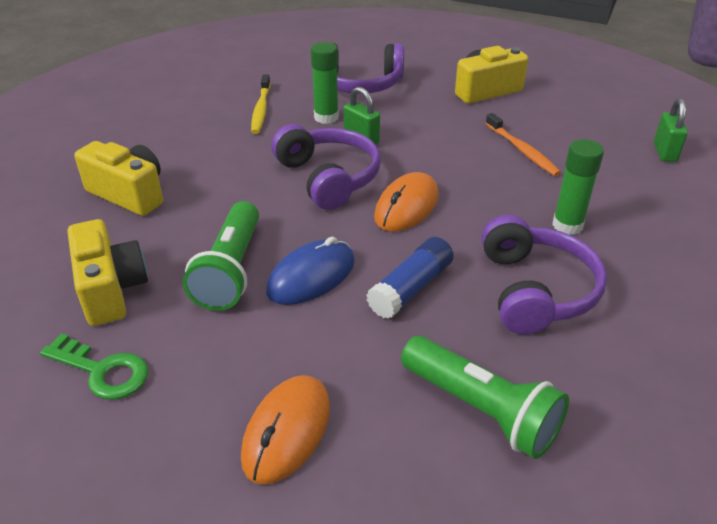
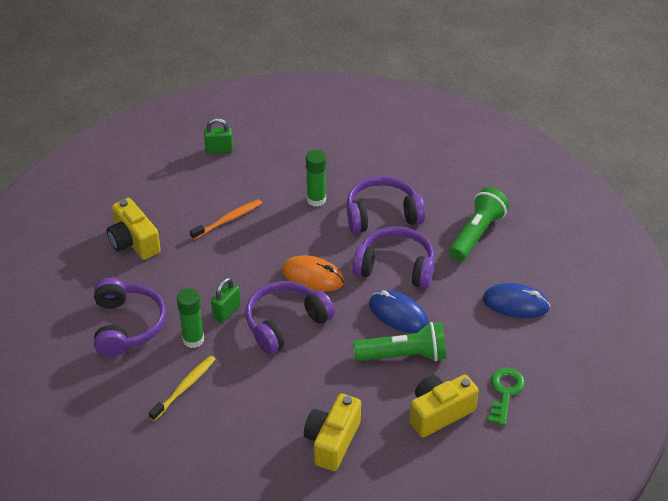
camera: 100 degrees left, 5 degrees up
(261, 109) = (184, 388): yellow toothbrush -> yellow toothbrush turned 45 degrees counterclockwise
(287, 431) = (515, 303): orange mouse -> blue mouse
(411, 288) = (395, 267): blue glue stick -> purple headphones

